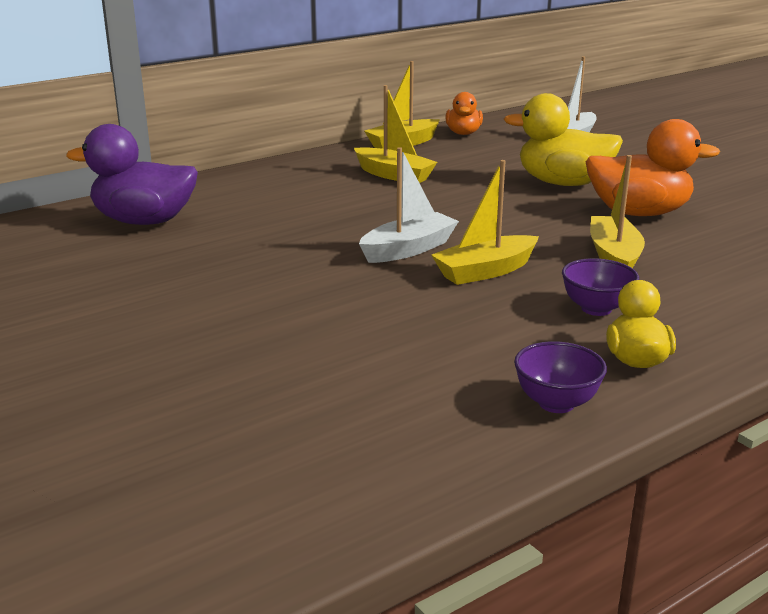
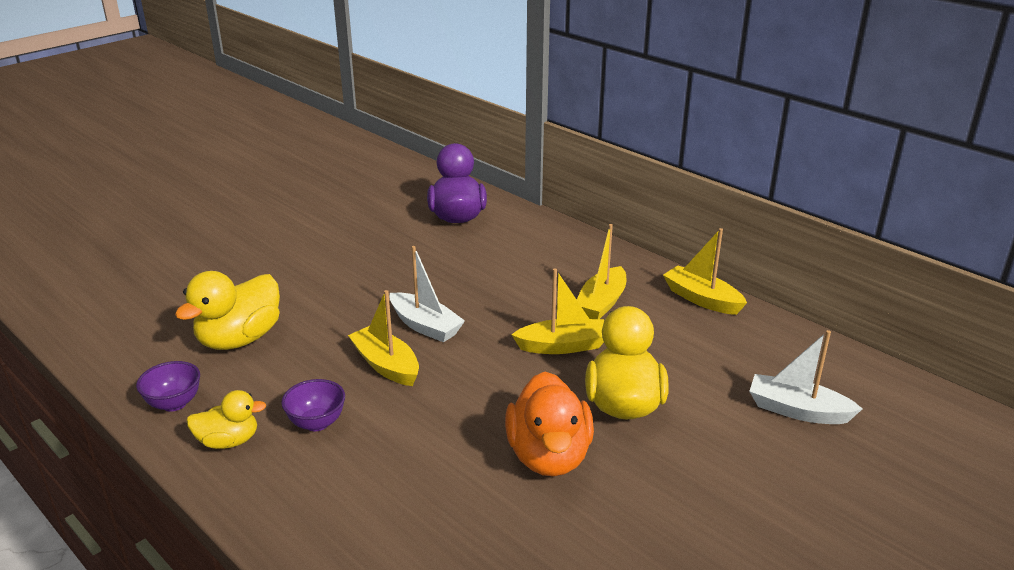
camera: 80 degrees right, 5 degrees up
(401, 361) = (240, 339): none -> yellow duck
(463, 133) = (763, 332): orange duck -> none
(614, 257) = (427, 435): yellow boat -> yellow boat (563, 346)

